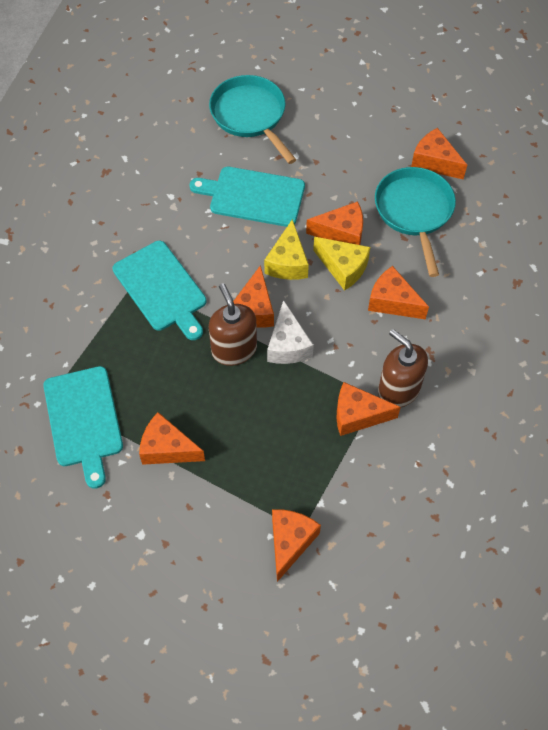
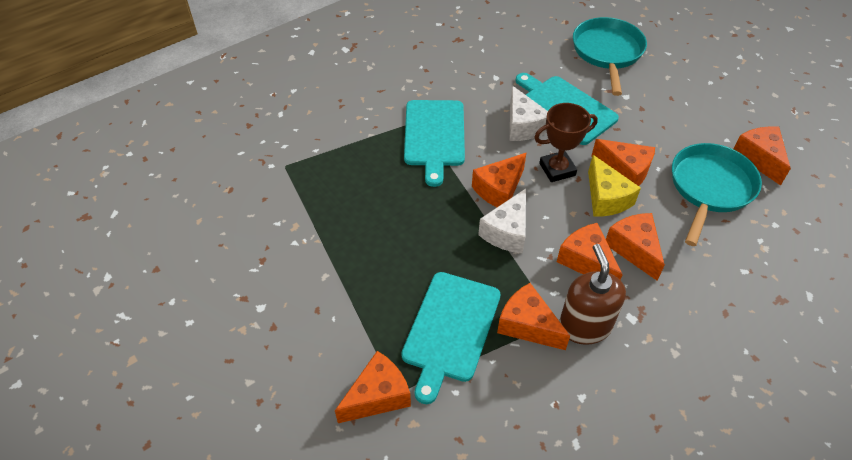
camera: 35 degrees right, 10 degrees down
(83, 420) = (293, 196): turquoise cutting board -> turquoise cutting board (450, 330)
(167, 448) = (339, 254): orange cheese -> orange cheese (586, 261)
(230, 234) = (523, 126): none -> white cheese
(234, 349) = (457, 210): brown soap dispenser -> none
(287, 262) = (557, 169): yellow cheese -> brown trophy

